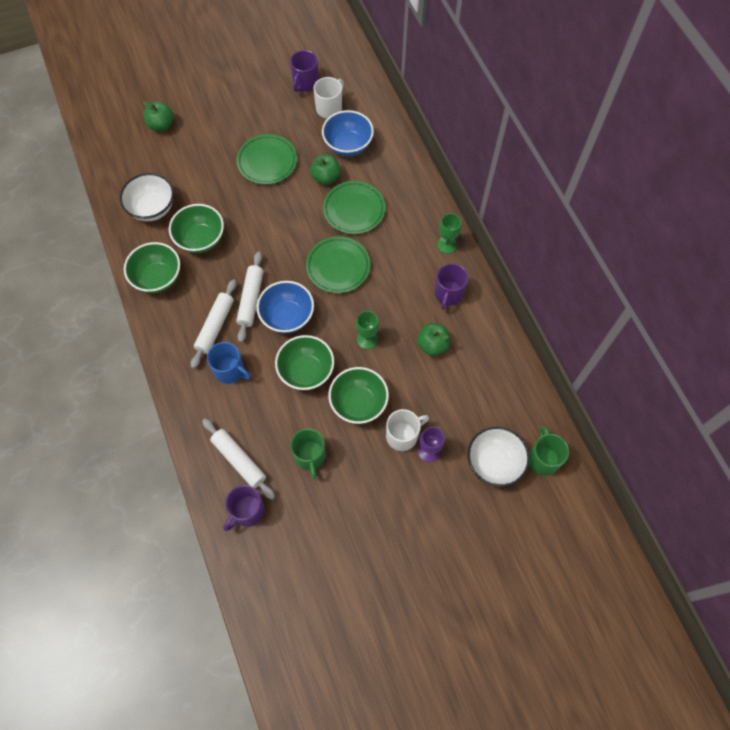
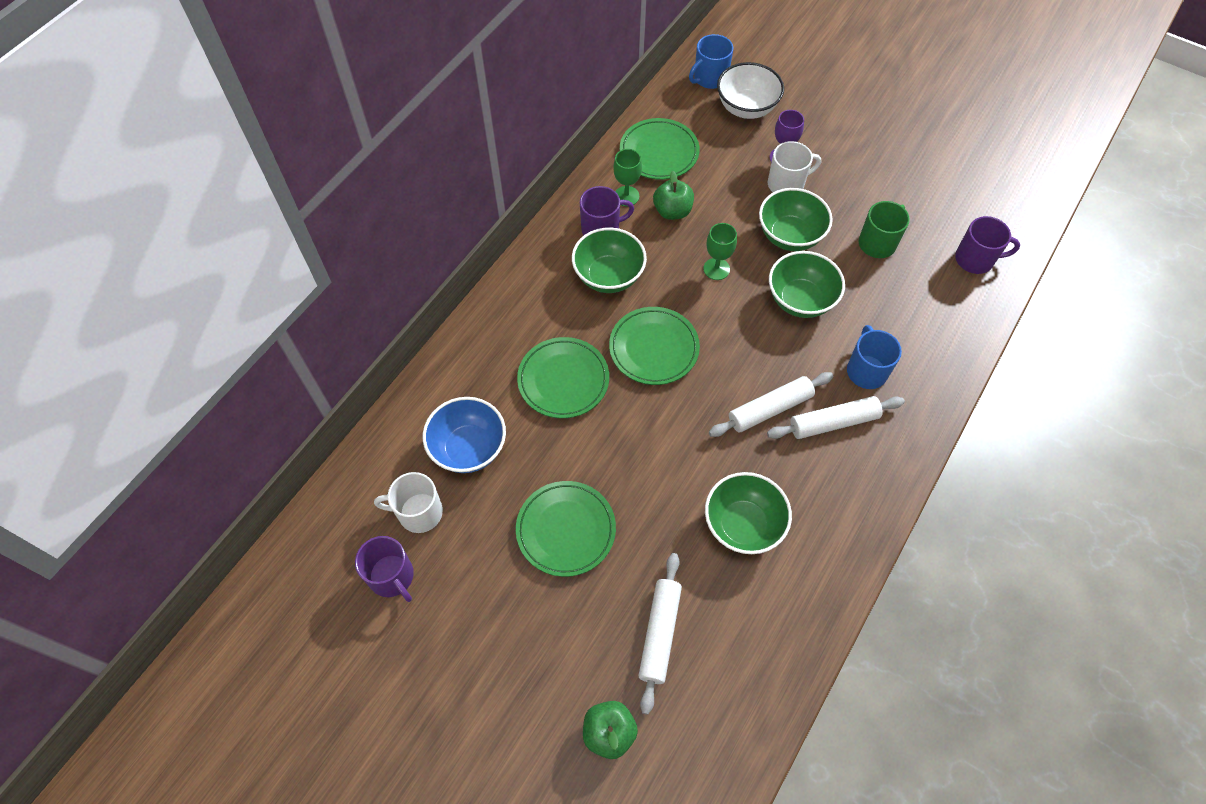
camera: 125 degrees left, 5 degrees down
(152, 208) = (750, 625): white bowl -> none
(158, 278) = (835, 534): green bowl -> green bowl (608, 276)
(239, 460) = (941, 298): white rolling pin -> white rolling pin (659, 633)
(287, 317) = (757, 358): blue bowl -> none
(305, 83) = (392, 576): purple mug -> purple mug turned 60 degrees clockwise
(326, 177) = (538, 441): green apple -> none
(402, 435) = (786, 184): white mug -> white mug turned 135 degrees clockwise
(446, 245) = (540, 262): green goblet -> green goblet (626, 196)
(491, 371) = (659, 152): none -> green plate
(543, 459) = (709, 78): green mug -> blue mug

